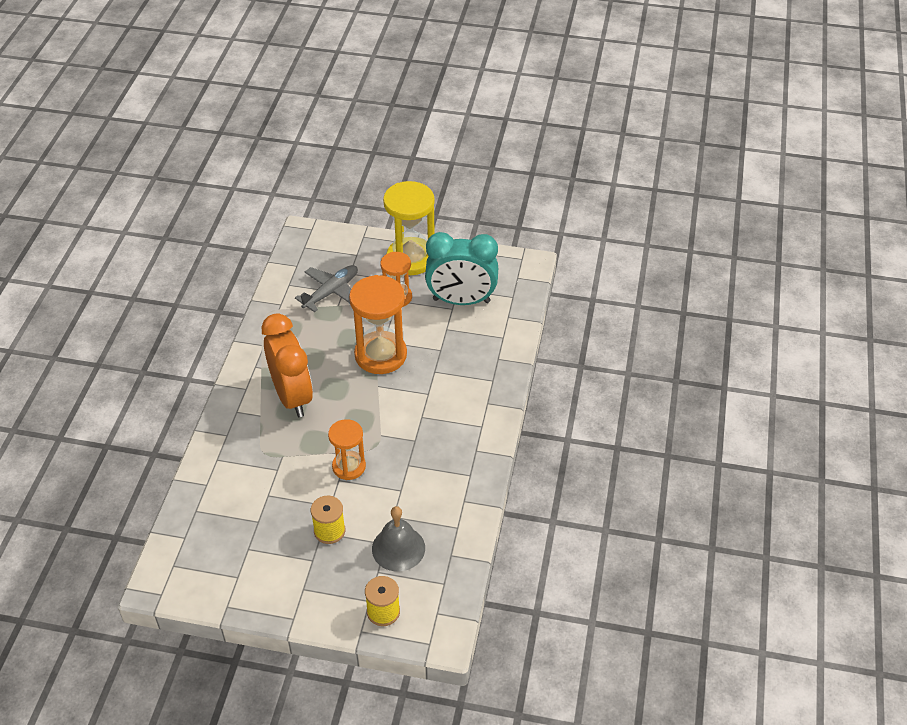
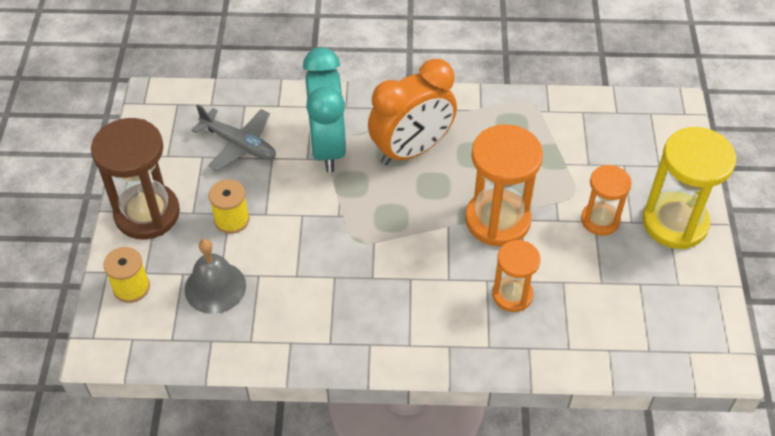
camera: 80 degrees right, 5 degrees up
(303, 596) = (147, 213): none -> brown hourglass
(331, 292) = (585, 153): grey plane -> grey plane (239, 144)
(349, 466) = (322, 220): orange hourglass -> orange hourglass (512, 295)
(461, 301) = (619, 291): turquoise clock -> turquoise clock (327, 147)

